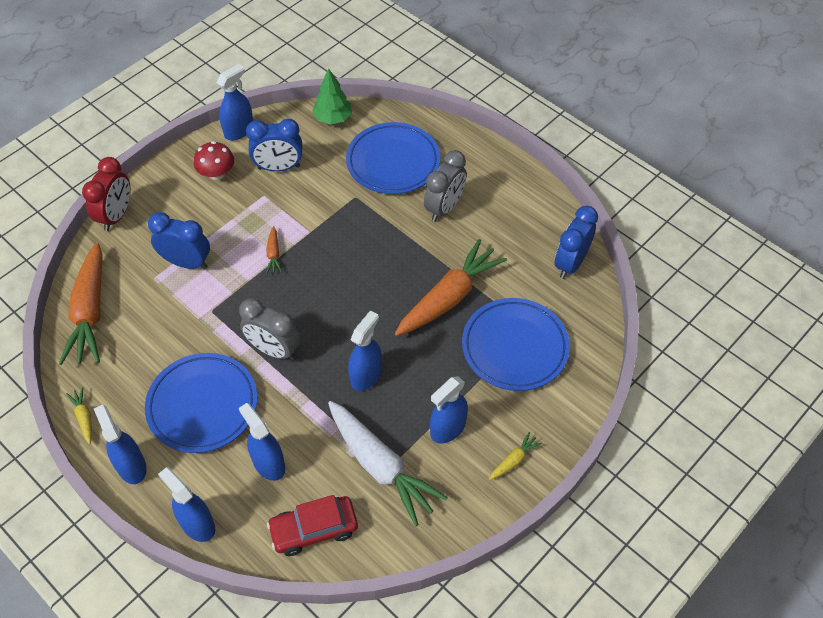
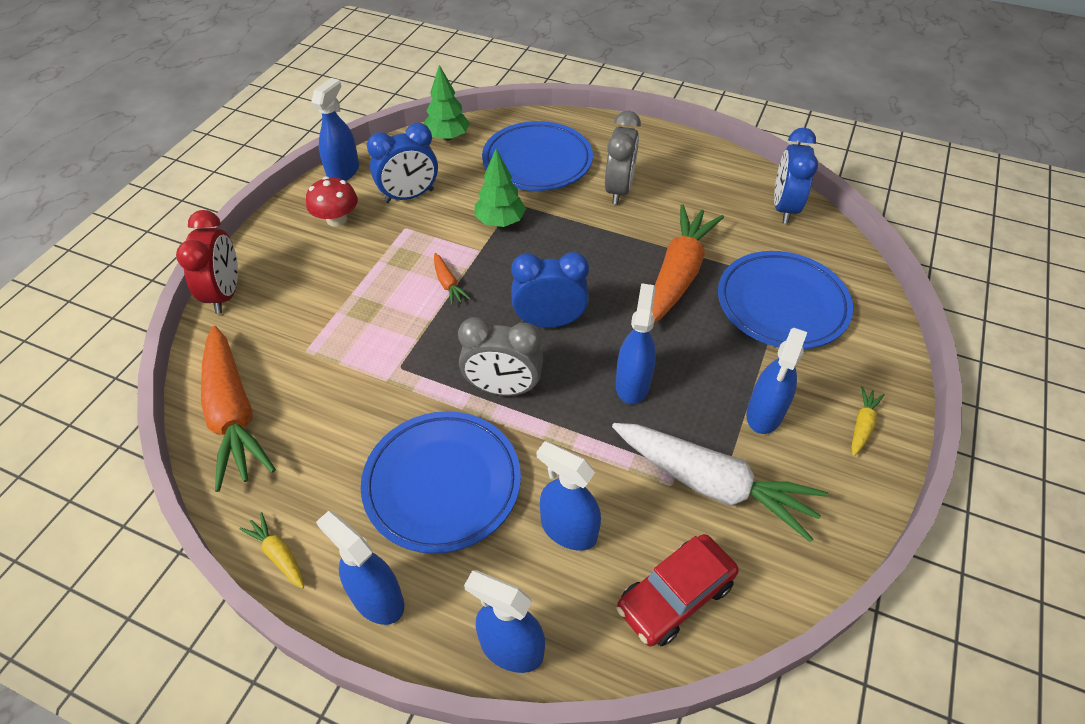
camera: 20 degrees left, 5 degrees down
(186, 262) = (342, 321): blue clock -> blue clock (549, 322)
(337, 210) = (500, 221): none -> green tree

